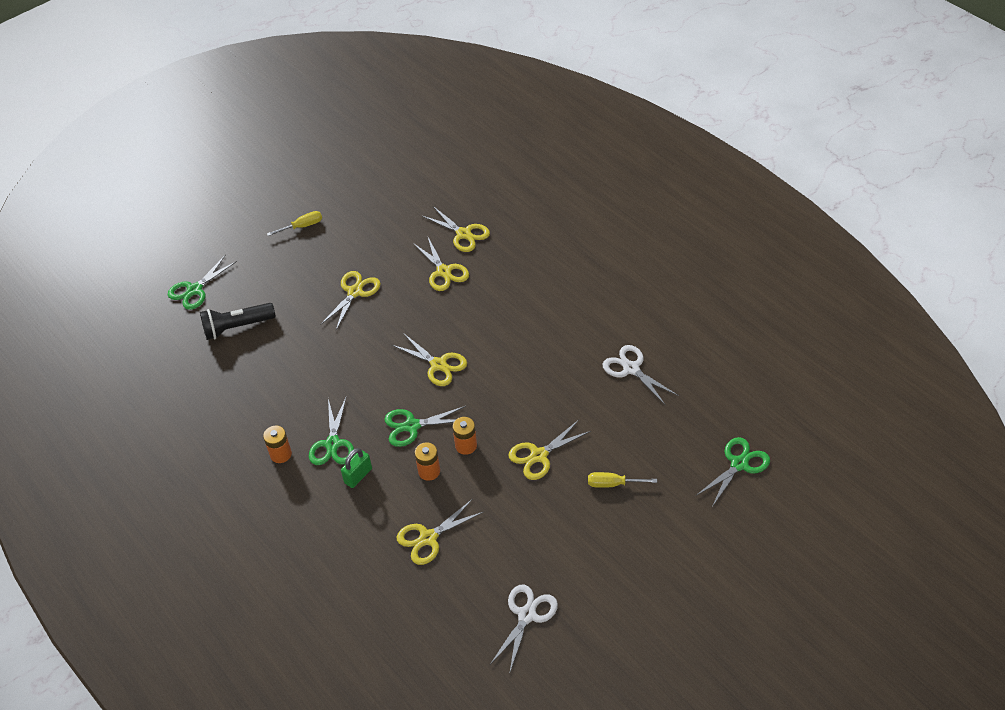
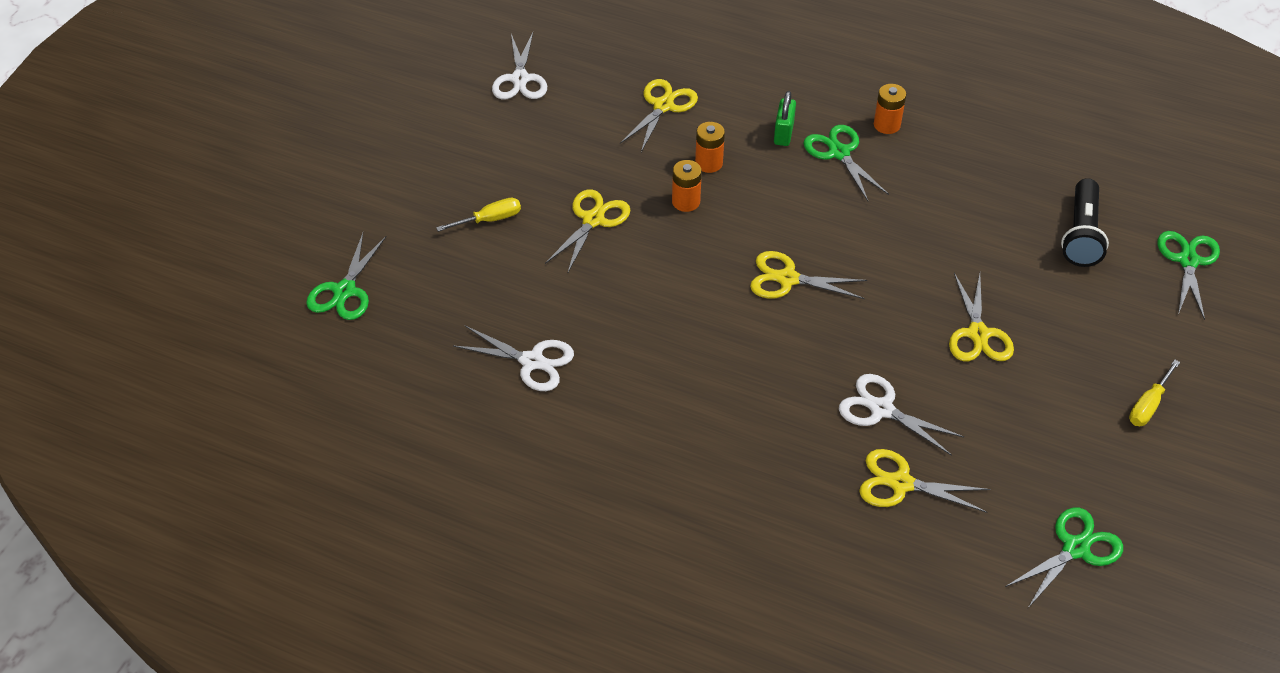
camera: 150 degrees right, 0 degrees up
(237, 327) = (1081, 235): black flashlight -> black flashlight turned 150 degrees clockwise
(412, 426) = (764, 200): green scissors -> green scissors (1075, 548)
(444, 272) = (881, 409): yellow scissors -> white scissors

